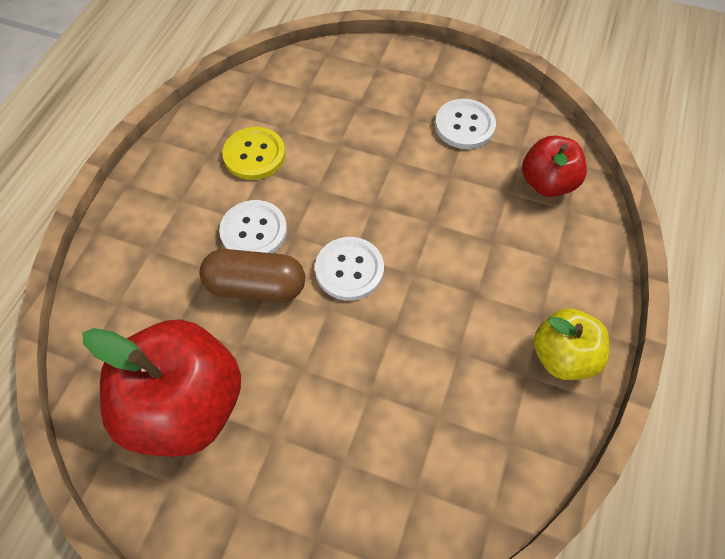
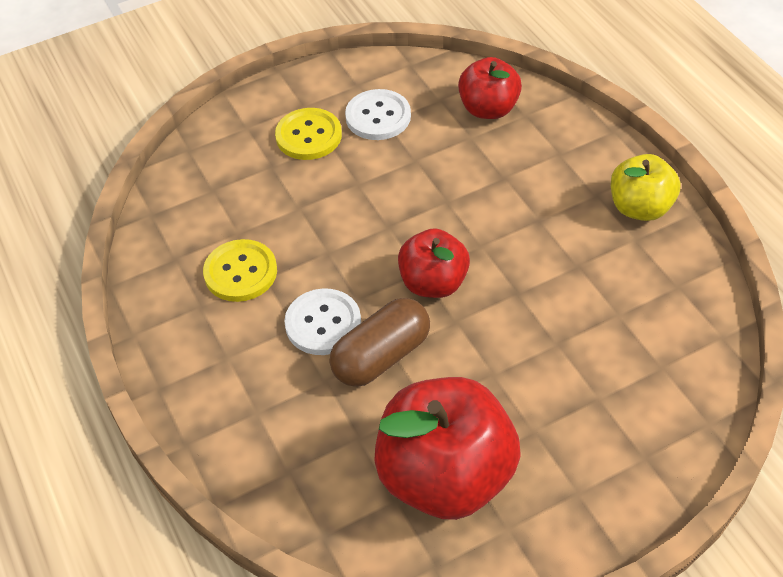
camera: 45 degrees left, 10 degrees down
(349, 270) = (433, 283): white button -> red apple
(405, 102) = (308, 136): none -> yellow button

